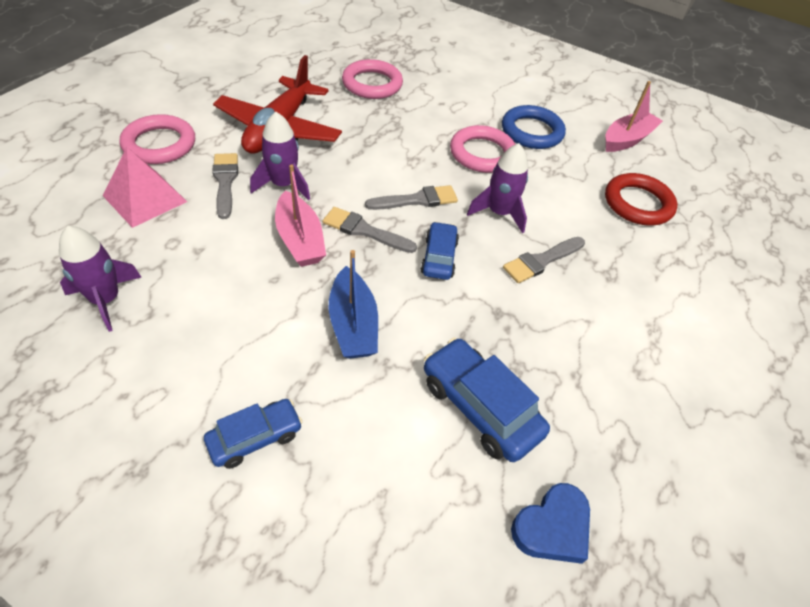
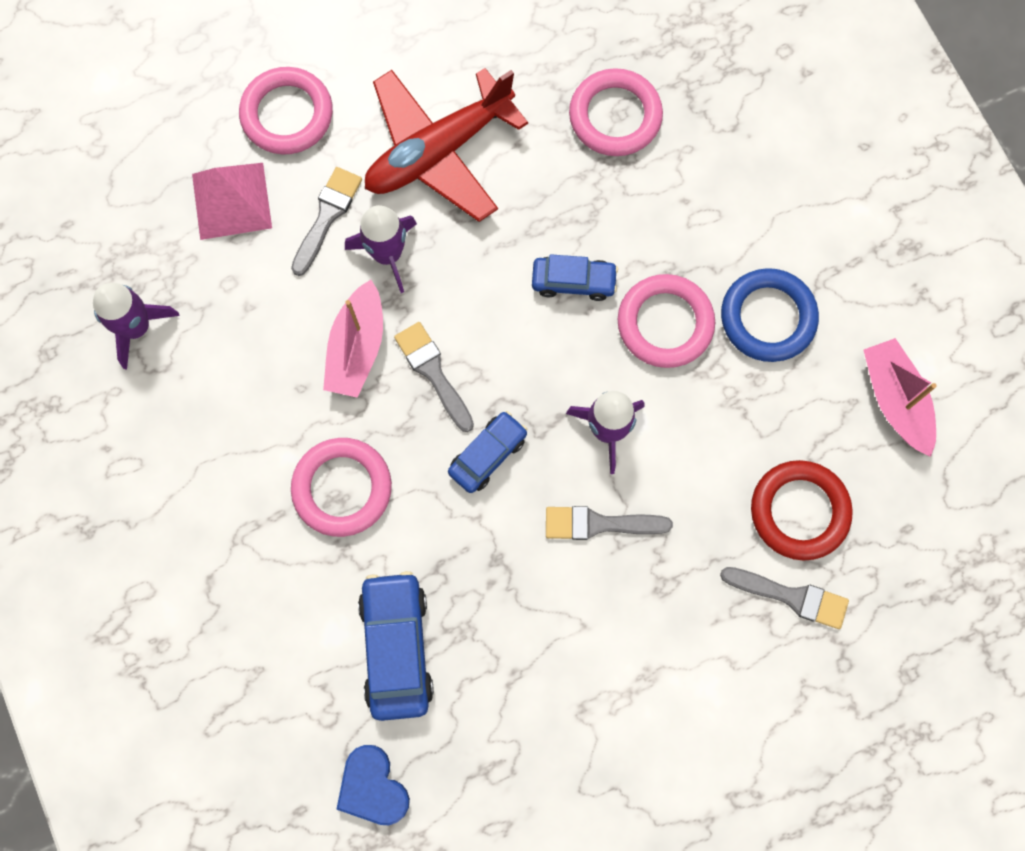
camera: 40 degrees right, 25 degrees up
(255, 438) = (188, 556): blue car -> blue car (573, 281)
(353, 324) = (342, 488): blue boat -> pink ring
(417, 200) = (524, 358): grey brush -> grey brush (791, 596)
(552, 527) = (373, 787): blue heart -> blue heart turned 60 degrees clockwise
(627, 139) = (895, 400): pink boat -> pink boat turned 105 degrees counterclockwise

